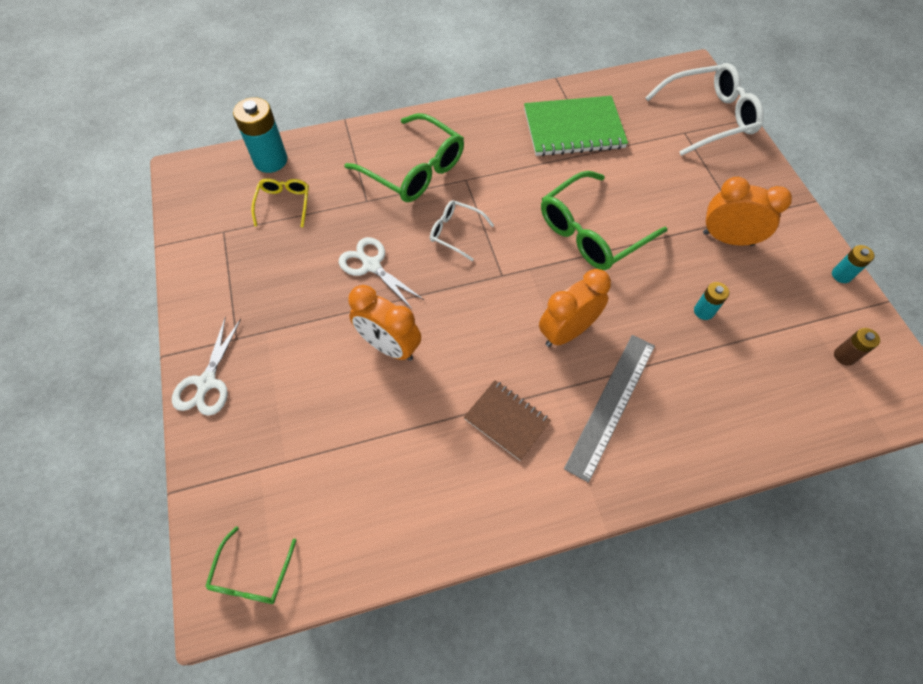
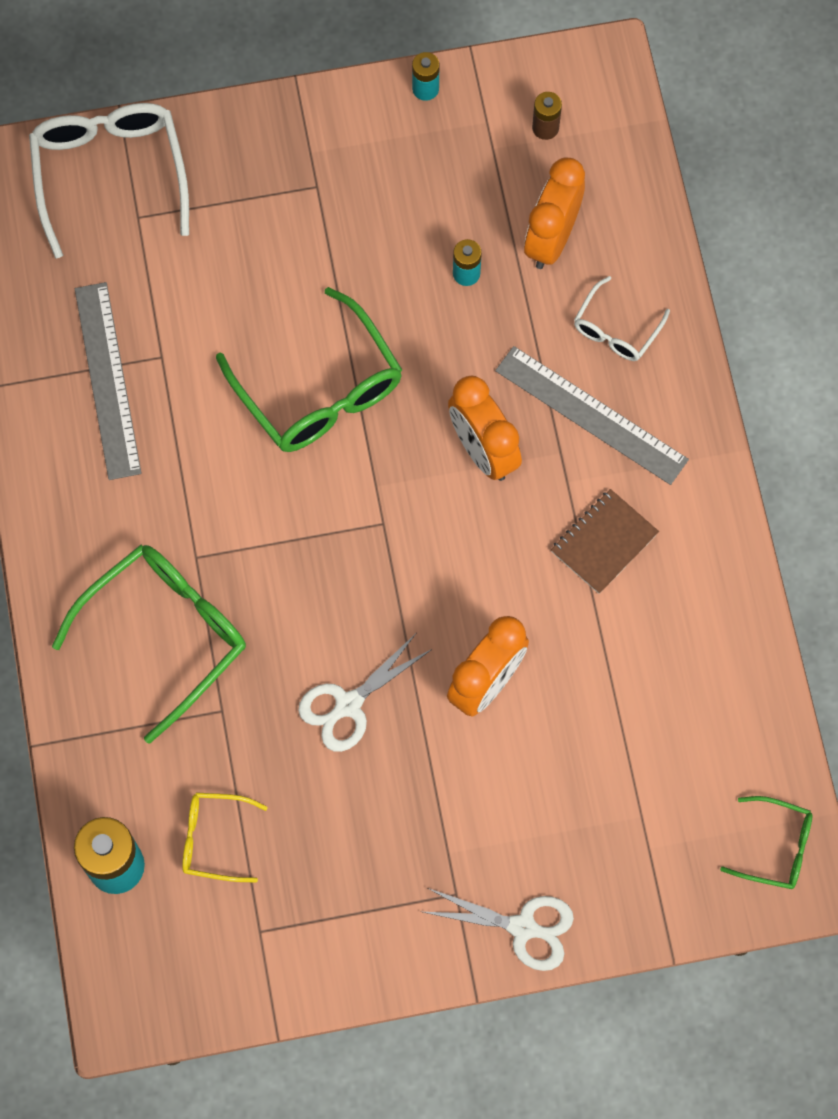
camera: 85 degrees left, 10 degrees up
(455, 232) = (300, 581): white glasses -> white glasses (616, 329)
(573, 129) = (107, 380): green notebook -> grey ruler
(727, 239) = (351, 212): orange clock -> orange clock (551, 239)

